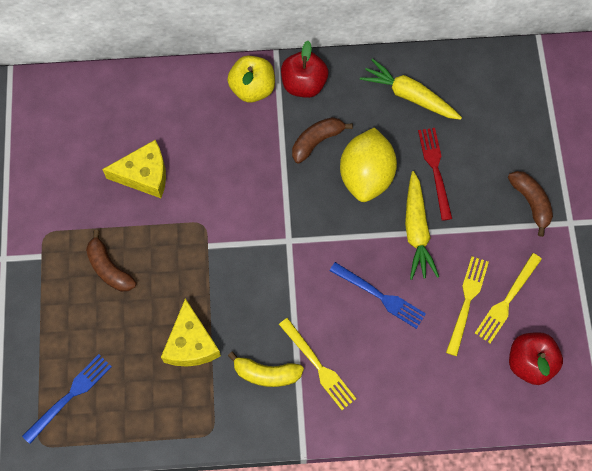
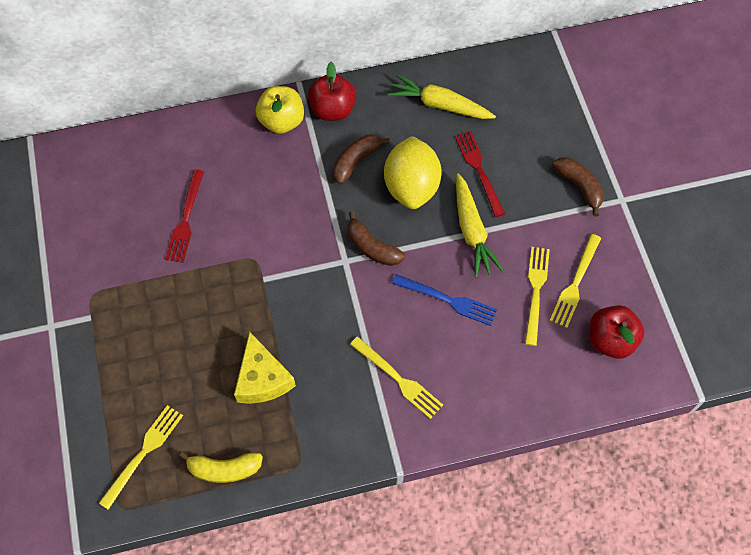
camera: 10 degrees left, 5 degrees down
(70, 395) = (144, 452): blue fork -> yellow fork
(109, 268) = (164, 318): brown banana -> brown banana (372, 247)
(144, 175) = (185, 220): yellow cheese -> red fork
(266, 374) = (346, 396): yellow banana -> yellow banana (224, 469)

